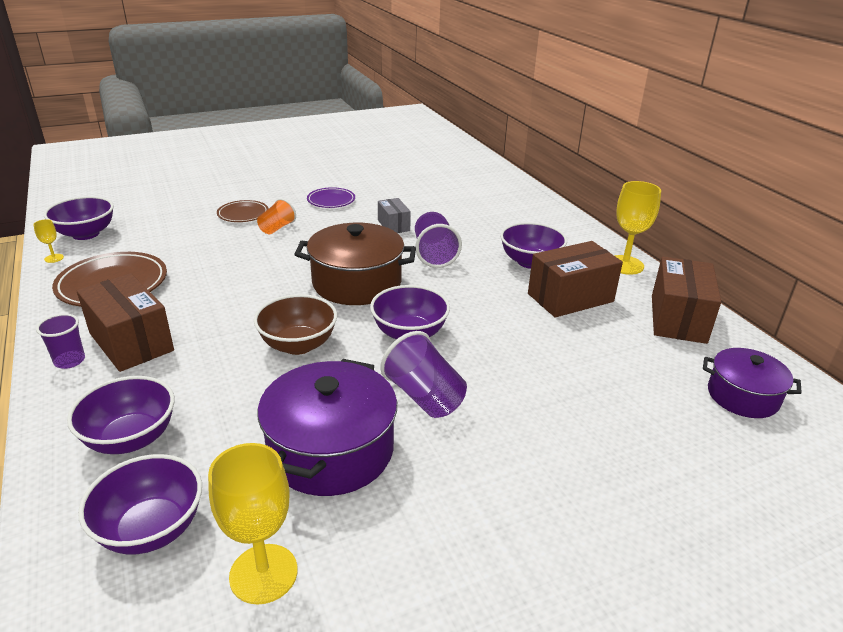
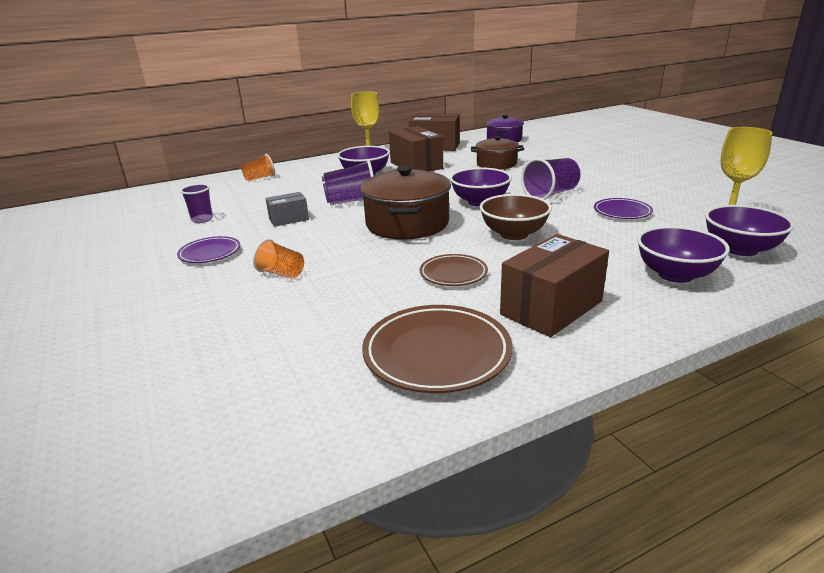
camera: 90 degrees left, 5 degrees down
(54, 258) = (361, 440): yellow goblet -> none
(69, 361) = (605, 335): purple cup -> purple cup (202, 219)
(86, 234) = (266, 434): purple bowl -> none
(243, 214) = (231, 301): brown plate -> brown plate (453, 274)
(331, 450) = (622, 212): purple pot -> purple plate
(521, 206) = (260, 178): none -> orange cup
(578, 367) = (496, 164): none -> brown pot

